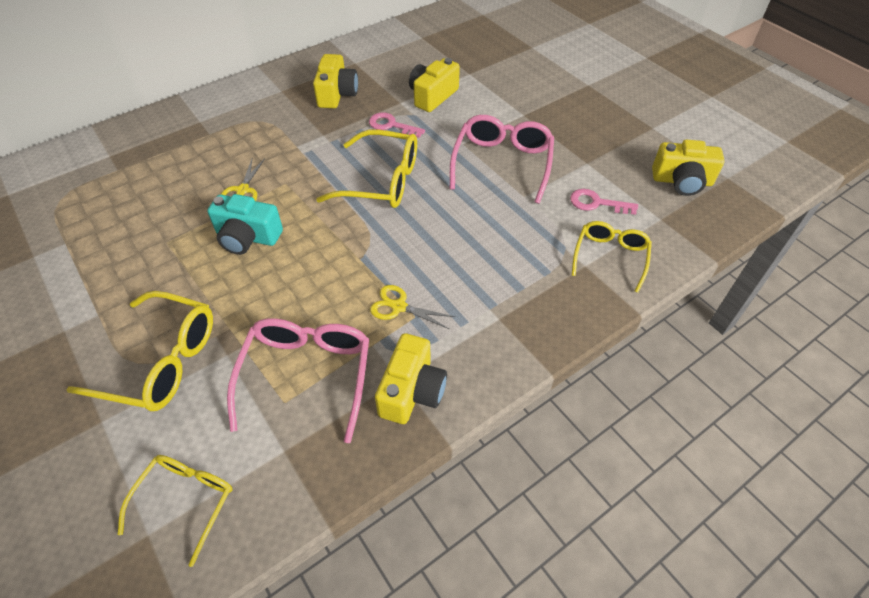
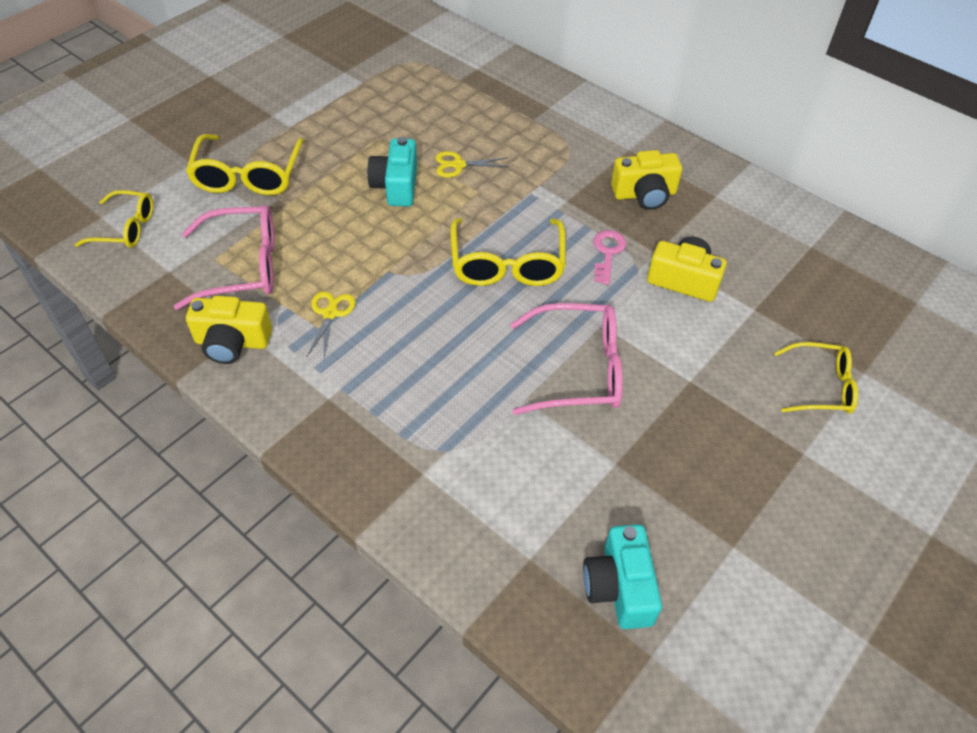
camera: 75 degrees right, 0 degrees up
(597, 203) = (537, 479): pink key -> none
(610, 257) = (442, 499): yellow glasses -> yellow glasses (820, 386)
(682, 181) = (619, 587): yellow camera -> turquoise camera

